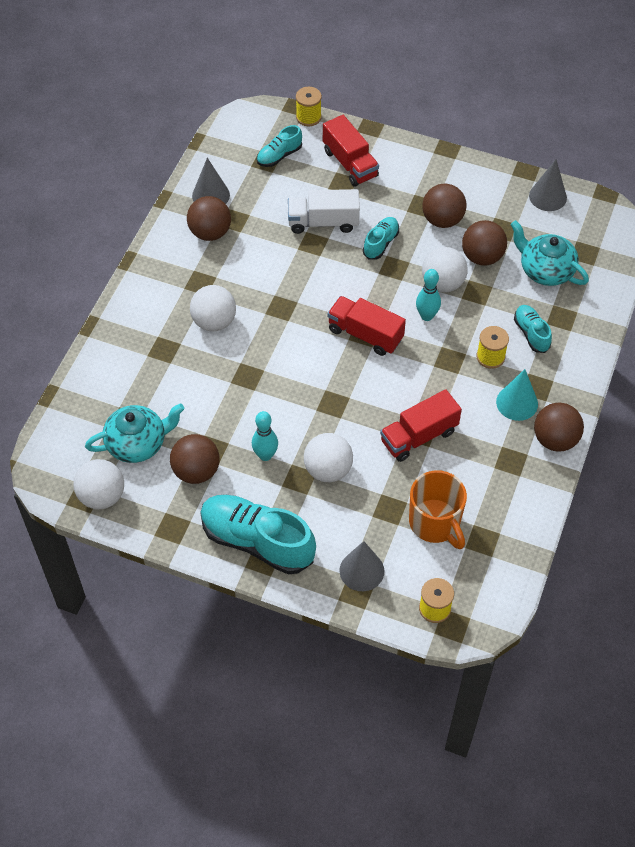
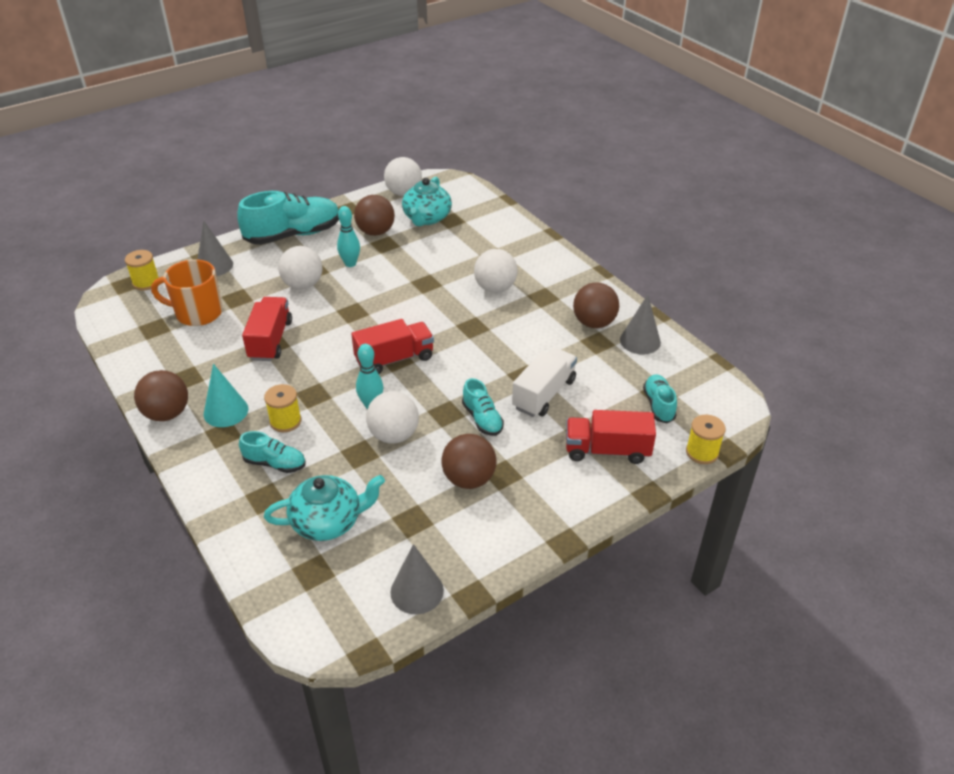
camera: 125 degrees right, 15 degrees down
(482, 257) = (394, 482): brown ball -> none

